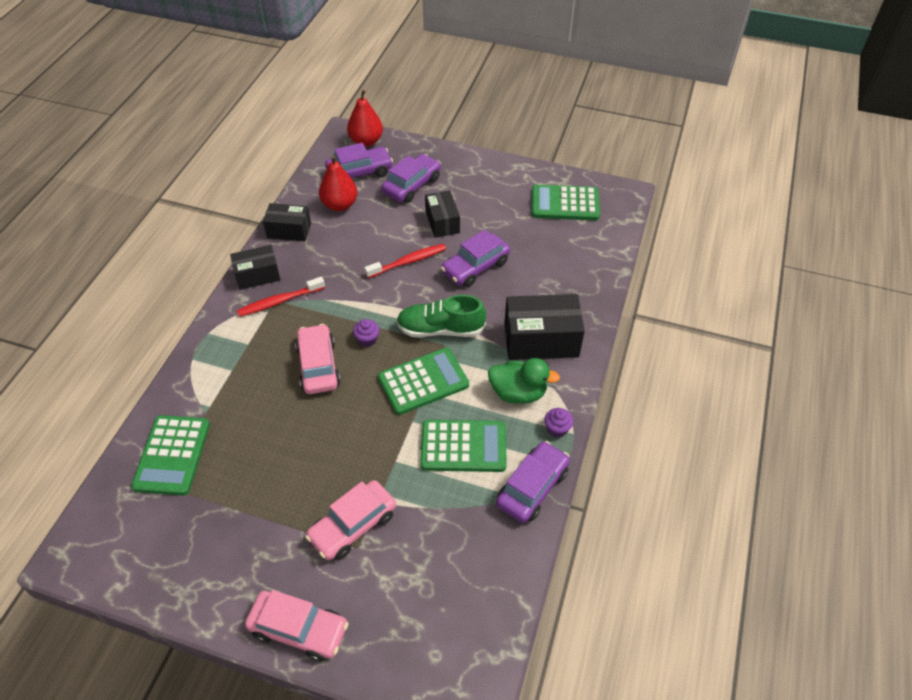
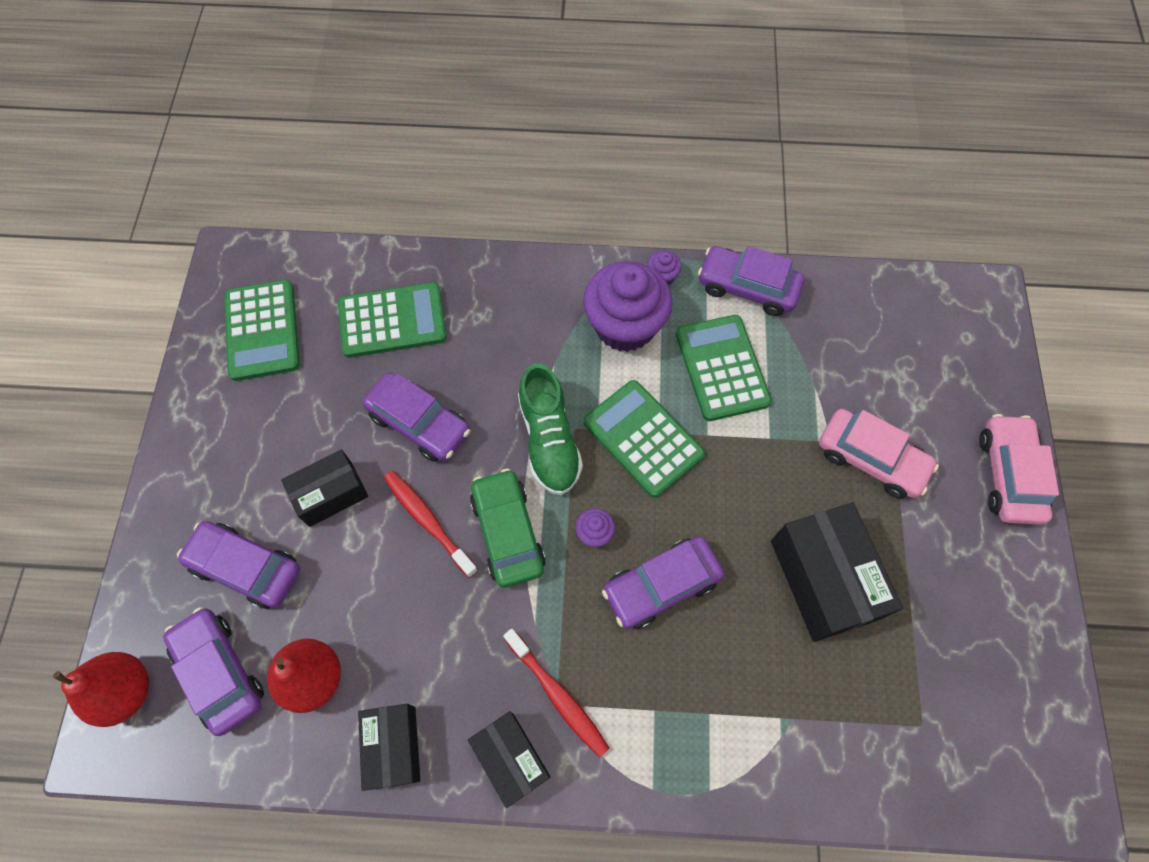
camera: 105 degrees left, 15 degrees up
(172, 455) = (875, 734): green calculator -> green calculator (392, 321)
(318, 366) = (661, 586): pink car -> purple car
(386, 297) = (507, 532): none -> green car
(518, 393) = (625, 325): green duck -> purple cupcake
(541, 340) = (533, 316): black box -> black box (823, 579)

